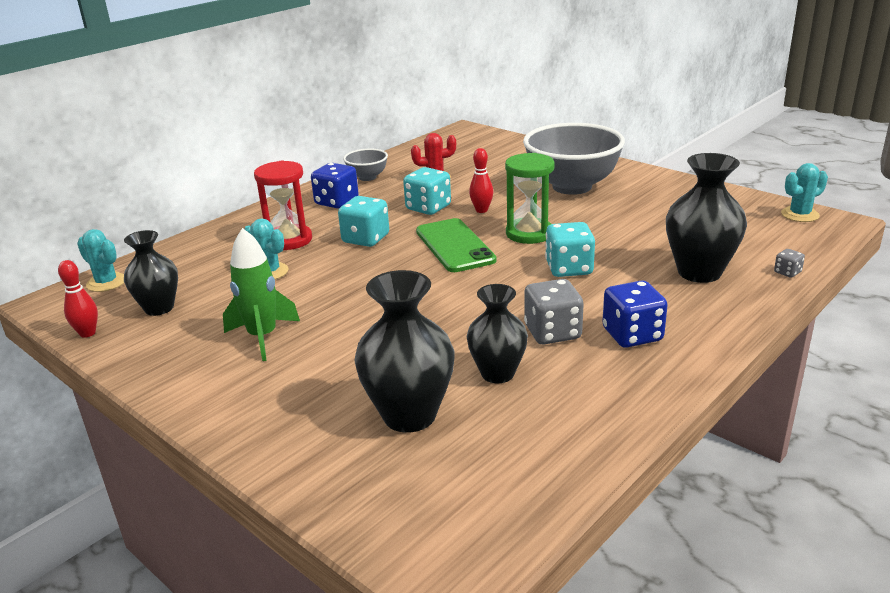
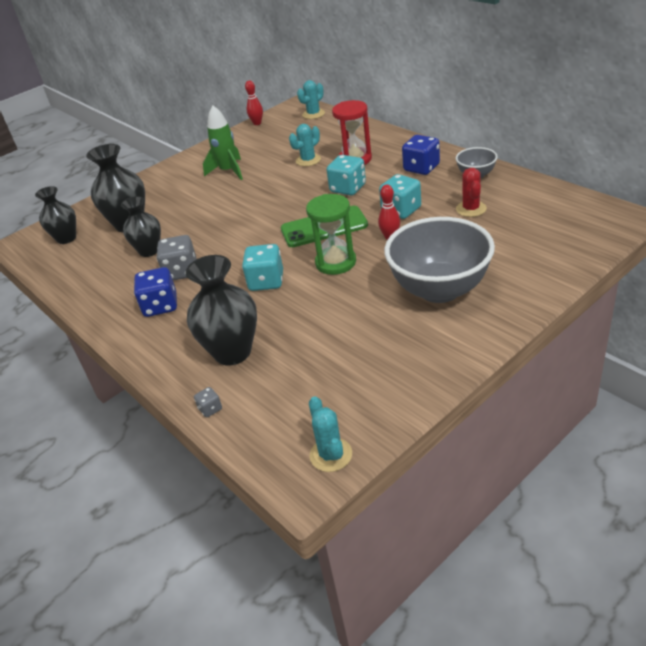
camera: 100 degrees right, 10 degrees up
(159, 308) = (276, 135): black vase -> black vase (66, 238)

